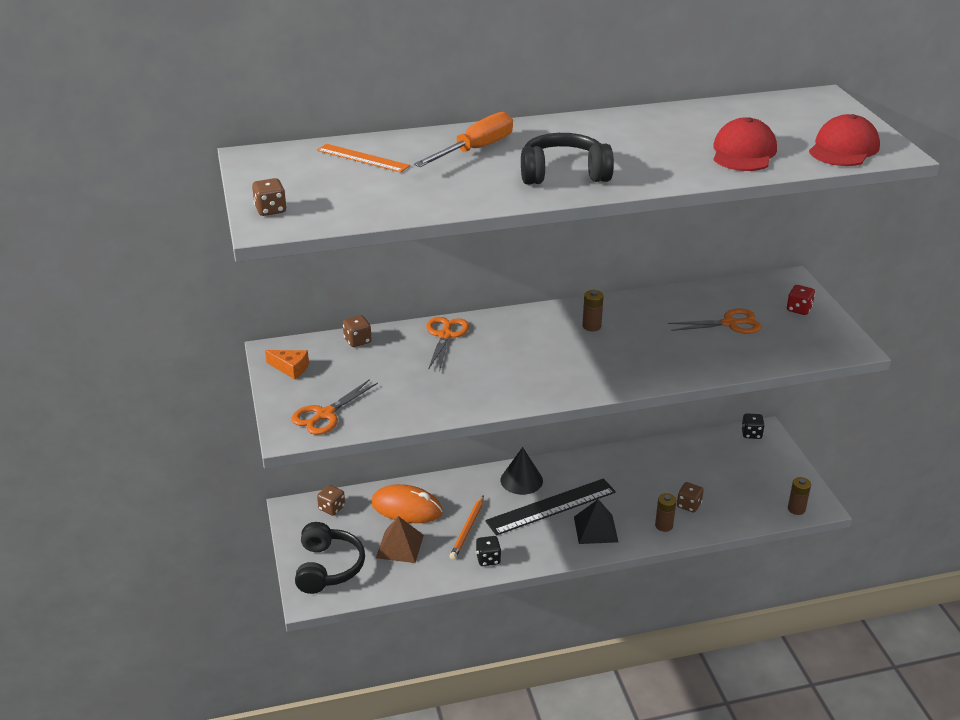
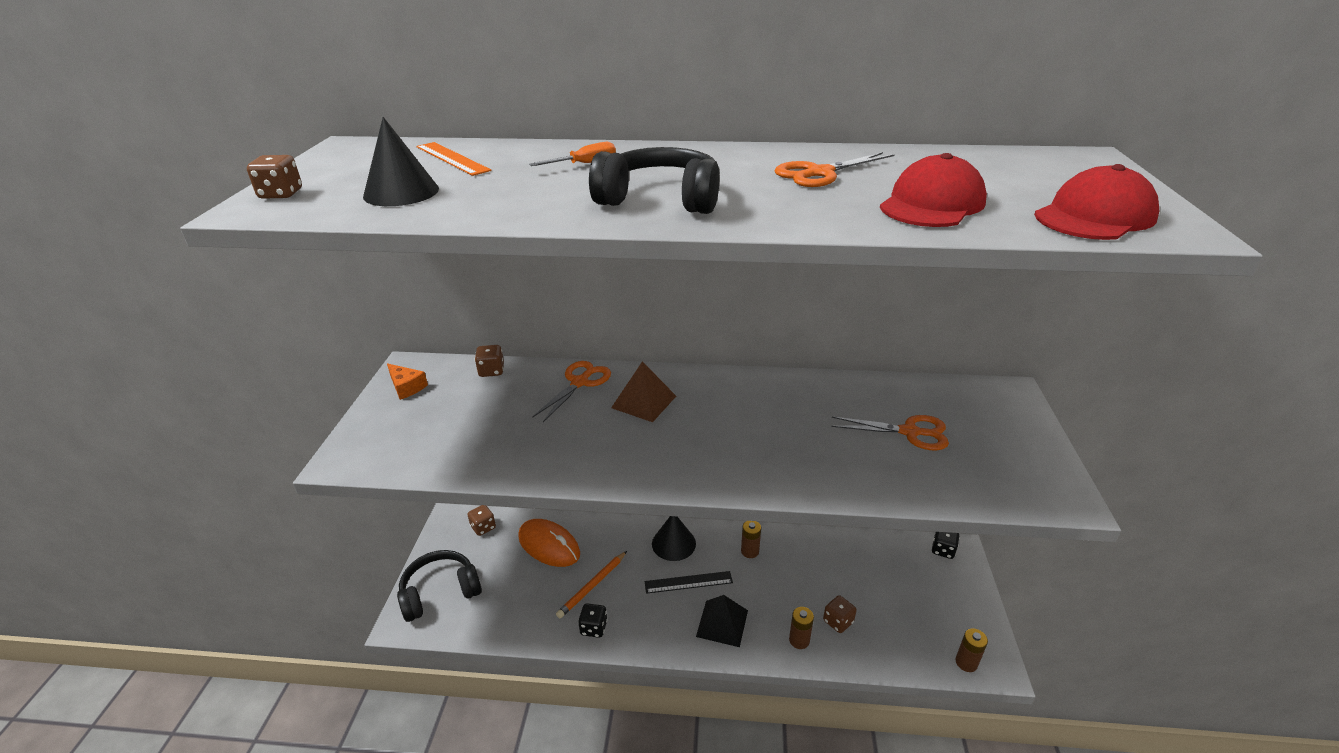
camera: 20 degrees right, 0 degrees up
(325, 415) = (393, 446): orange scissors -> orange scissors (819, 173)
(328, 568) = (440, 592): black headphones -> black headphones turned 135 degrees counterclockwise
(365, 195) = (401, 192): none -> black cone
(400, 546) = (518, 587): brown pyramid -> brown pyramid (644, 402)
(475, 150) = (584, 164): orange screwdriver -> orange screwdriver, size x0.53
(551, 506) = (688, 582): black ruler -> black ruler, size x0.59
(591, 326) = (742, 403): brown battery -> brown battery (750, 551)
(799, 309) = (1008, 431): red dice -> none

